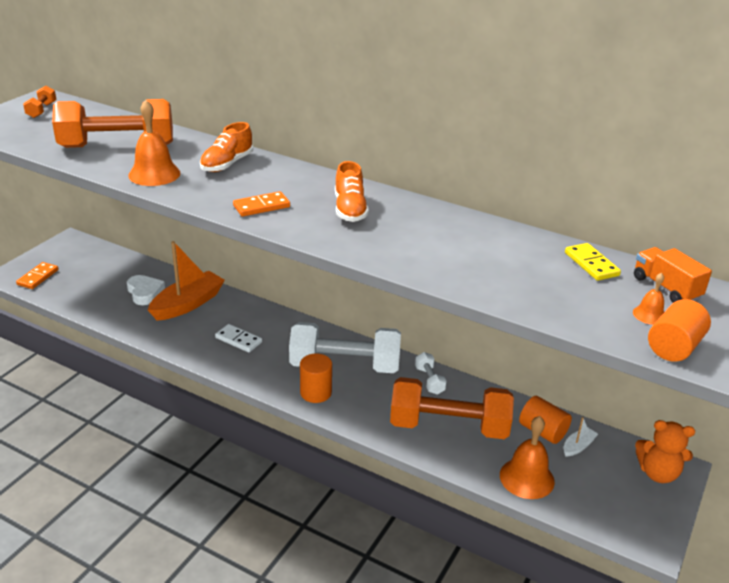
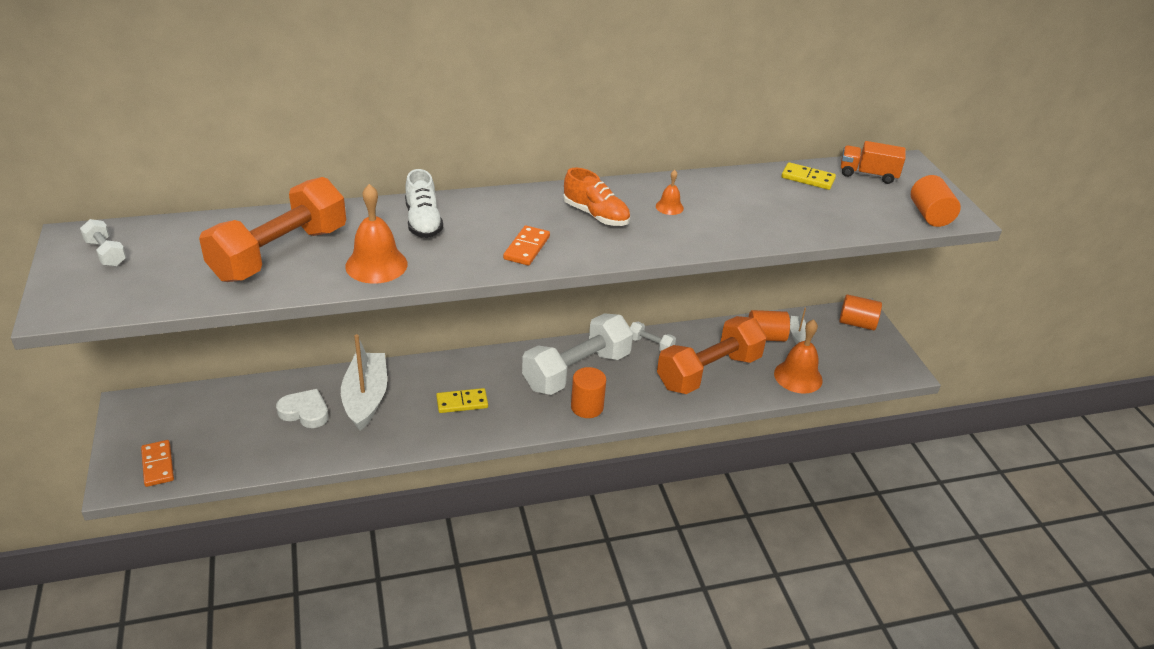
camera: 45 degrees left, 5 degrees up
(41, 110) = (106, 253): orange dumbbell -> white dumbbell
(188, 304) = (366, 398): orange boat -> white boat
(227, 164) = (423, 222): orange shoe -> white shoe
(238, 340) = (462, 402): white domino -> yellow domino
(649, 315) = (888, 199): orange bell -> orange bell (669, 207)
(658, 473) = (857, 323): orange teddy bear -> orange cylinder

